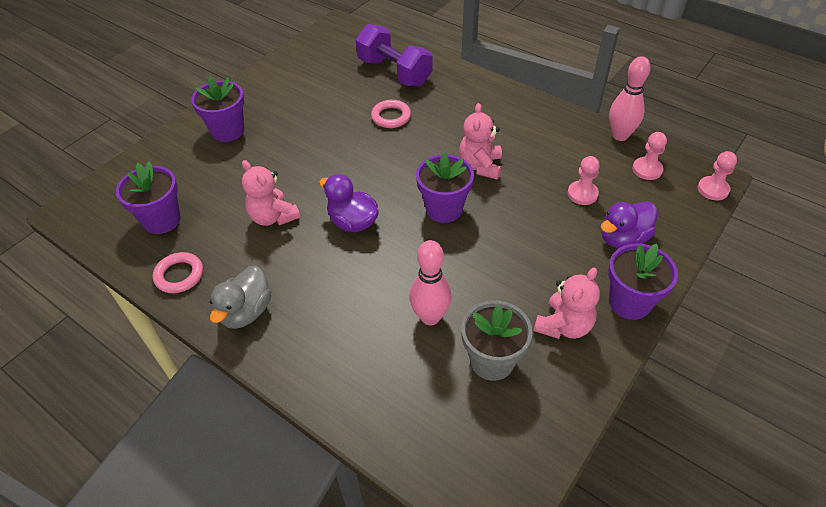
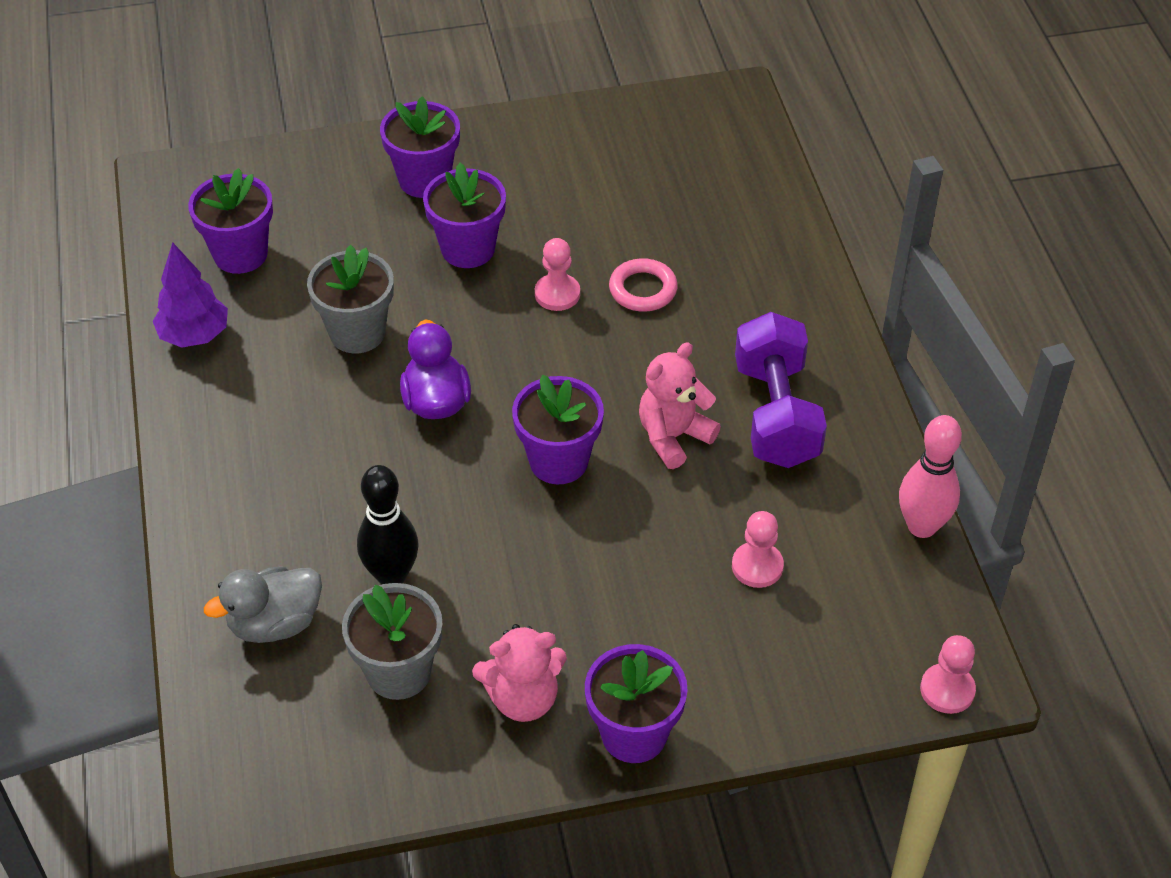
camera: 40 degrees right, 0 degrees up
(179, 275) = (194, 335): pink ring -> purple tree
(246, 312) = (217, 426): grey duck -> grey duck (275, 623)
(273, 217) = (357, 332): pink teddy bear -> grey flower pot
(286, 147) = (468, 249): none -> purple flower pot
(394, 72) = (726, 224): purple dumbbell -> purple dumbbell (776, 414)
(430, 317) = (391, 575): pink bowling pin -> black bowling pin
(623, 238) = (731, 658): purple duck -> none
(647, 169) = (892, 598): pink pawn -> pink pawn (557, 294)

